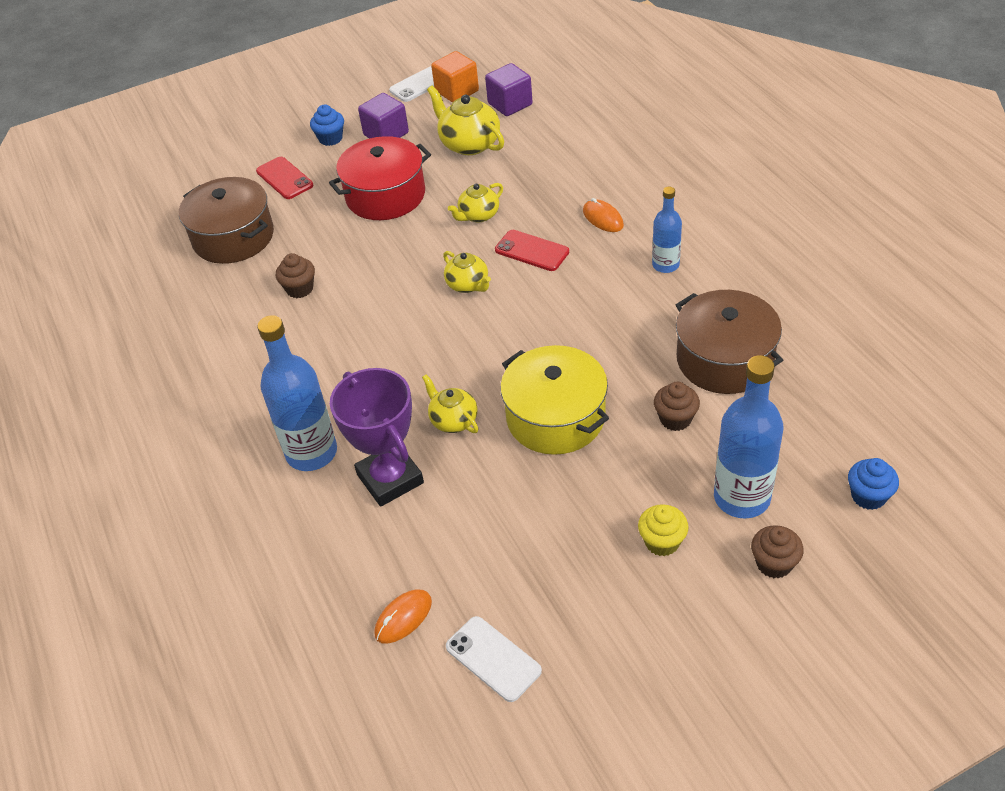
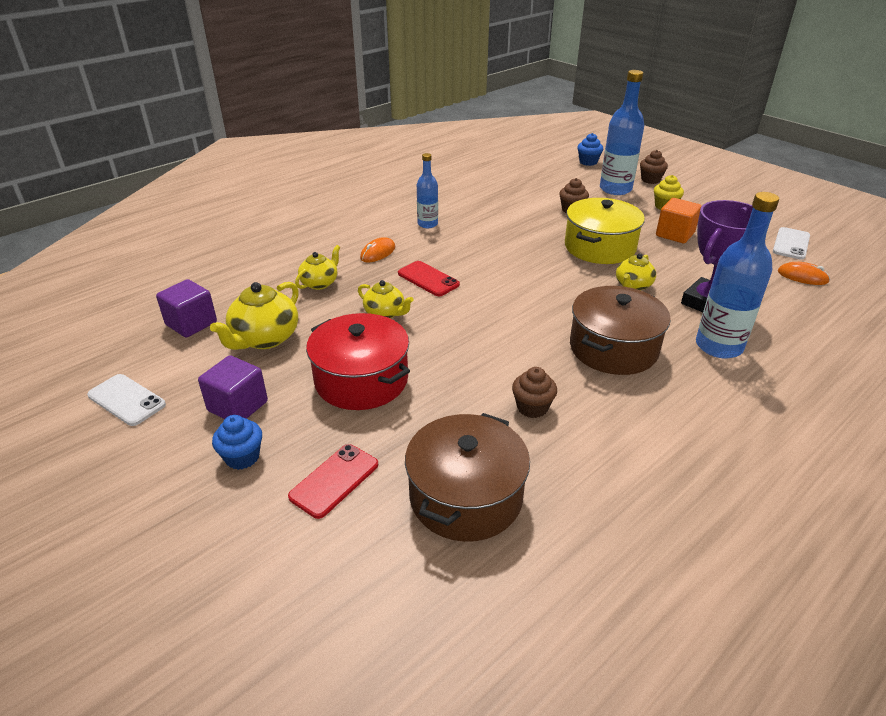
camera: 110 degrees left, 10 degrees down
(457, 91) = (153, 366): orange cube -> orange cube (675, 234)
(468, 285) = (482, 303): yellow teapot -> yellow teapot (320, 283)
(532, 251) = (428, 279): red phone -> red phone turned 60 degrees counterclockwise
(724, 360) = (512, 199): brown pot -> brown pot (613, 348)

